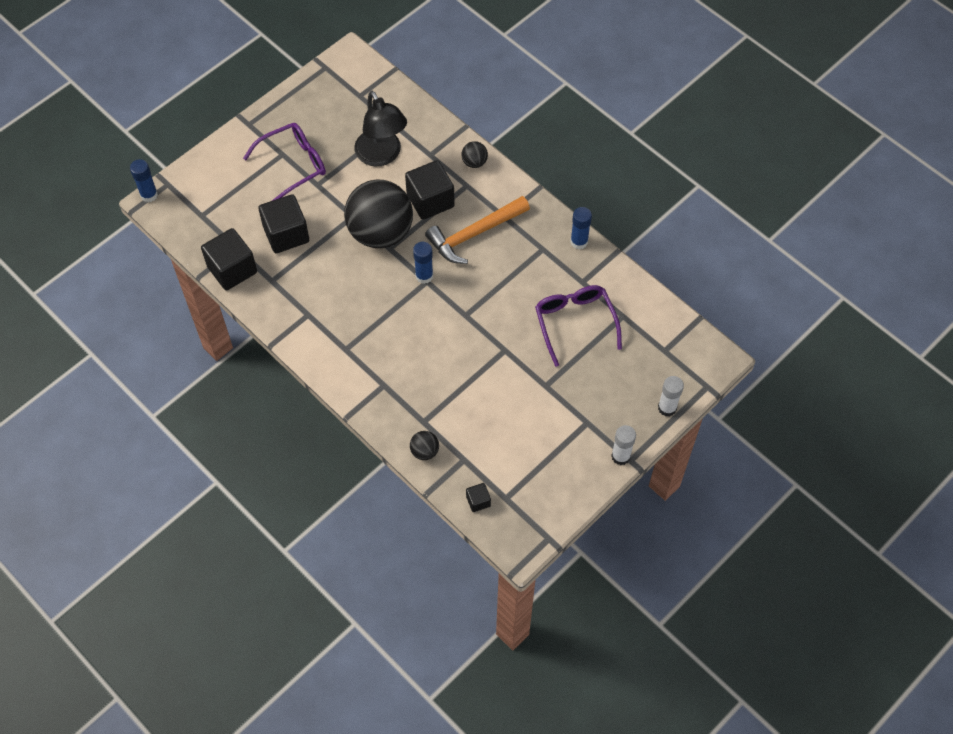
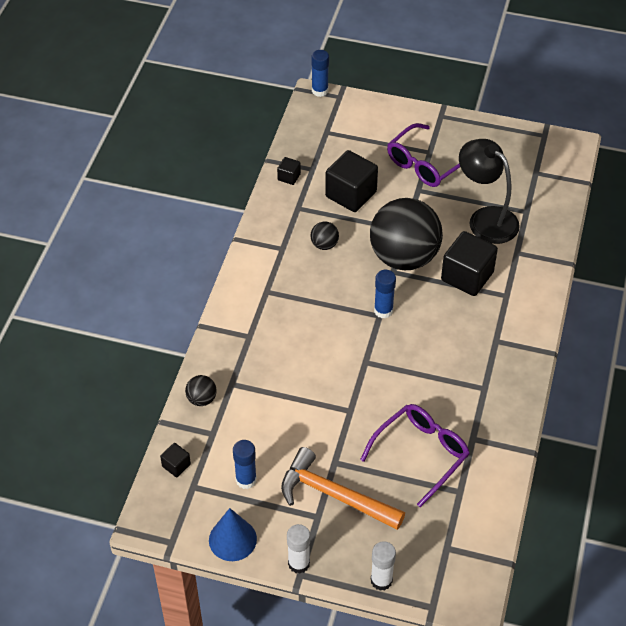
camera: 60 degrees right, 10 degrees down
(232, 269) = (289, 177): black cube -> black cube, size x0.48
(293, 164) = (425, 164): purple glasses -> purple glasses turned 105 degrees clockwise
(382, 156) = (485, 219): black lamp -> black lamp turned 105 degrees clockwise
(474, 162) = (536, 289): black ball -> black ball (324, 245)
(475, 234) = (458, 327): orange hammer -> orange hammer (335, 495)
(572, 492) = (232, 539): none -> blue cone
(579, 242) = (516, 414): blue glue stick -> blue glue stick (246, 480)

